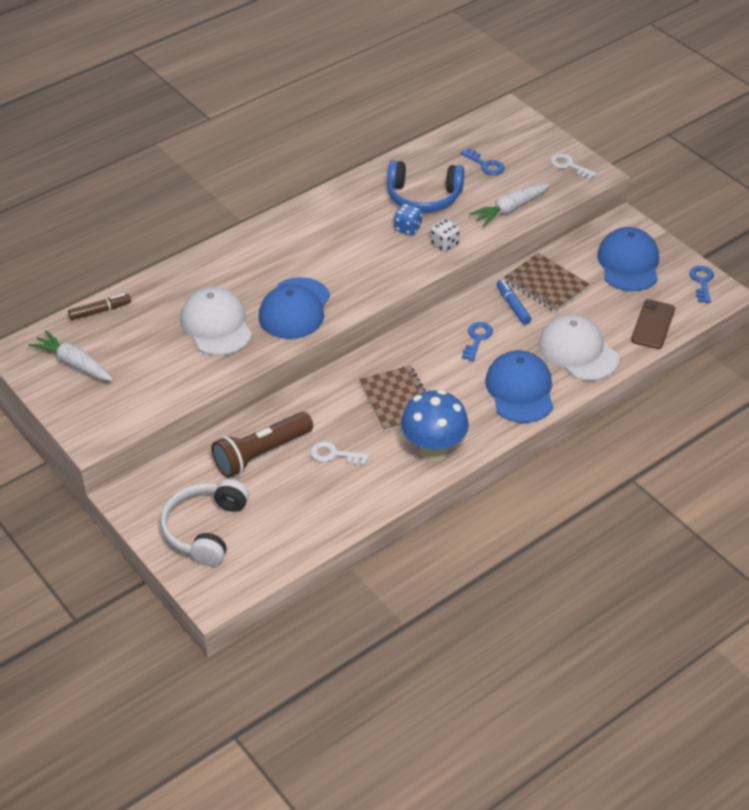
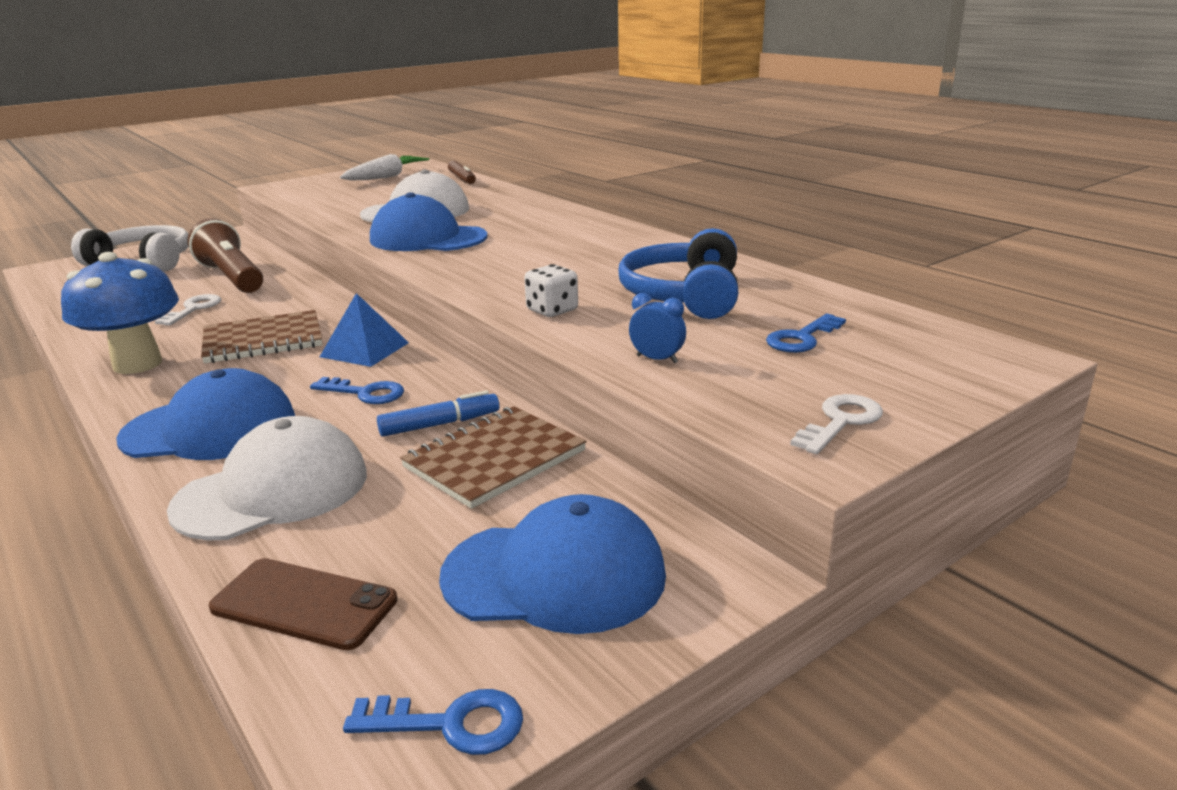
camera: 90 degrees right, 20 degrees down
(408, 228) = (596, 287): blue dice -> none
(416, 349) = (364, 349): none -> blue pyramid
(510, 209) = (657, 359): white carrot -> blue clock

